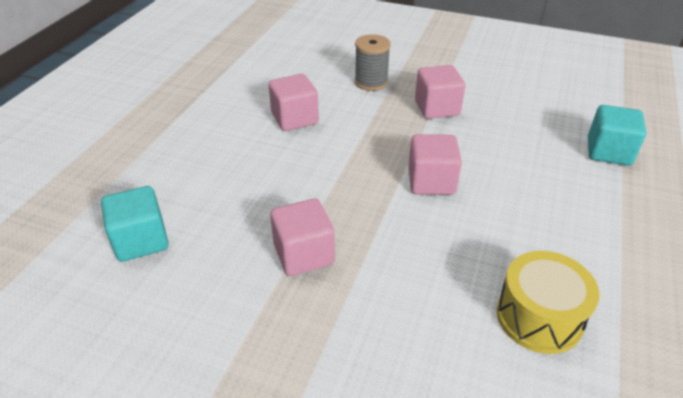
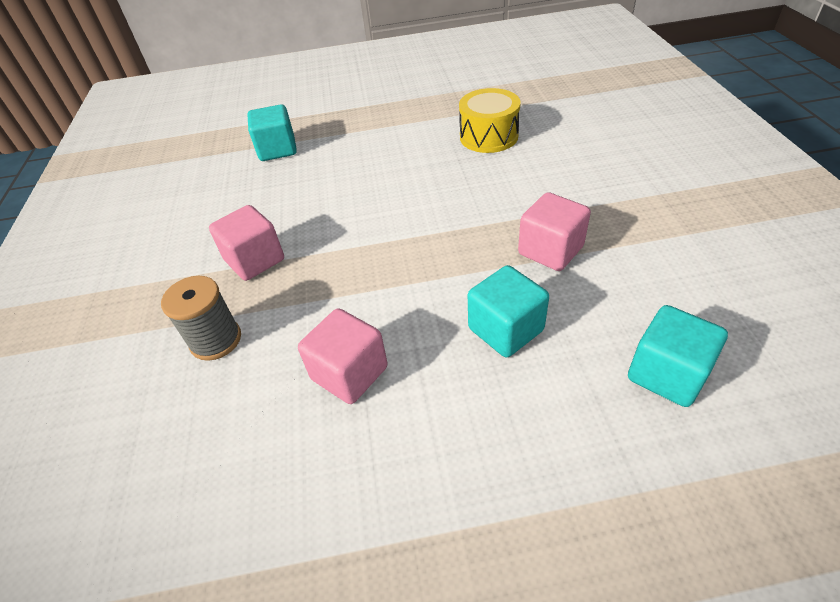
camera: 115 degrees left, 5 degrees up
(256, 189) = (505, 329): none -> turquoise cube
(431, 181) = (390, 220): pink cube -> none

